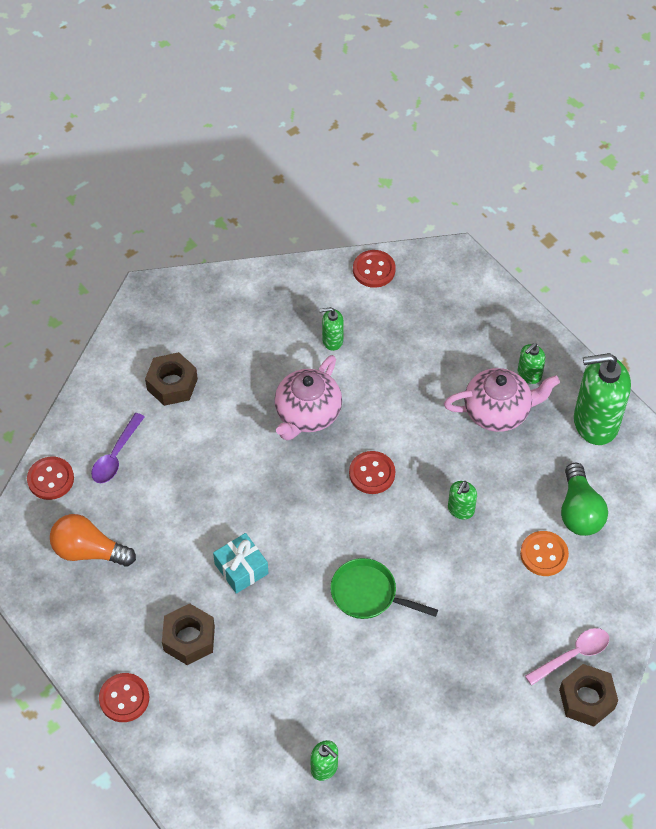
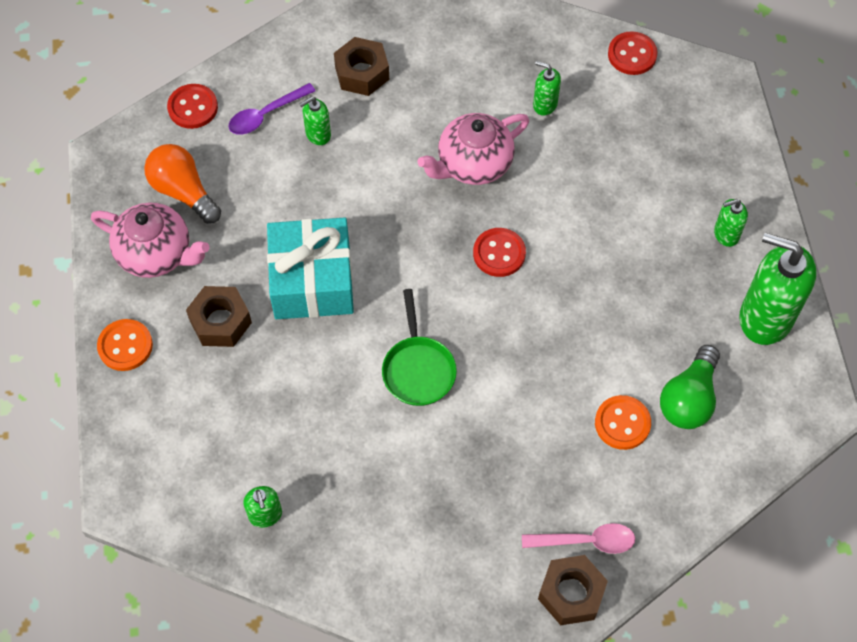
camera: 30 degrees right, 5 degrees up
(124, 698) = (125, 346): red button -> orange button
(241, 569) = (312, 281): turquoise gift -> turquoise gift, size x1.81
(368, 594) = (418, 369): green pan -> green pan turned 150 degrees counterclockwise
(460, 510) = (565, 334): green soap dispenser -> green soap dispenser (318, 134)
(498, 411) = (668, 255): pink teapot -> pink teapot (156, 253)

